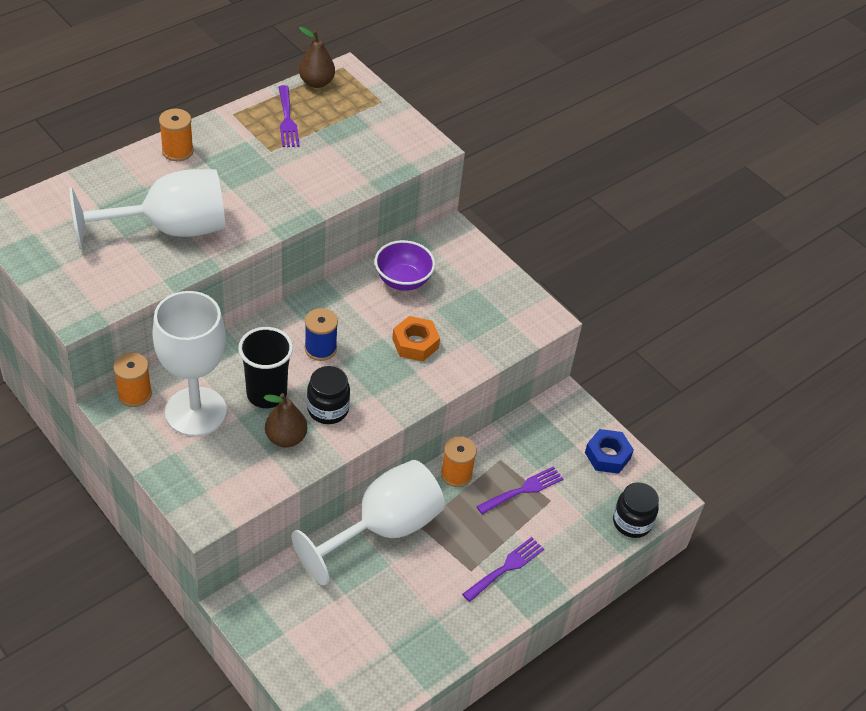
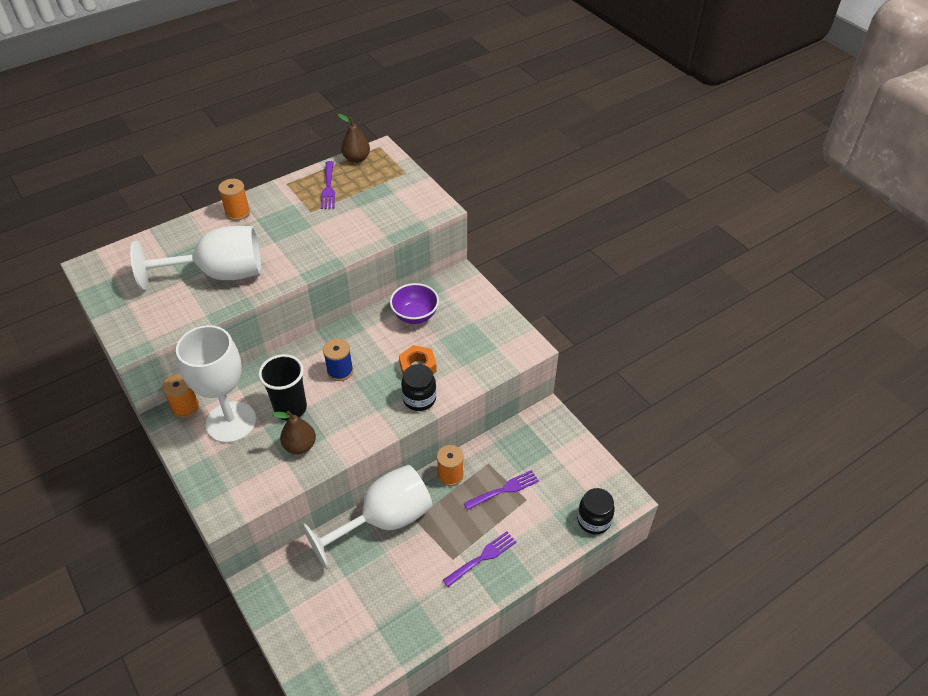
camera: 10 degrees right, 0 degrees up
(328, 409) = (338, 422): black jar -> black jar (419, 399)
(607, 455) = (578, 461): blue nut -> none

